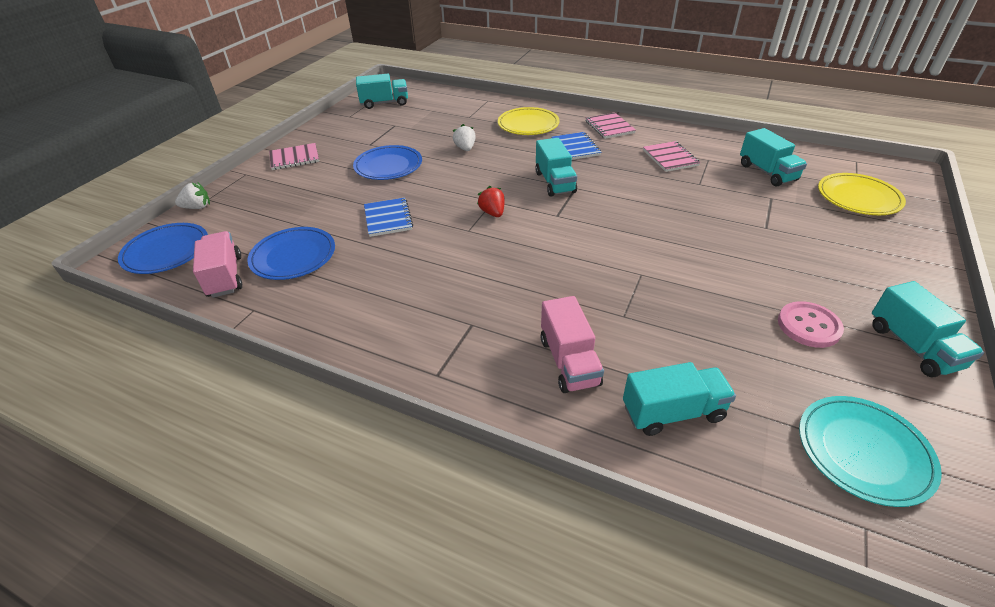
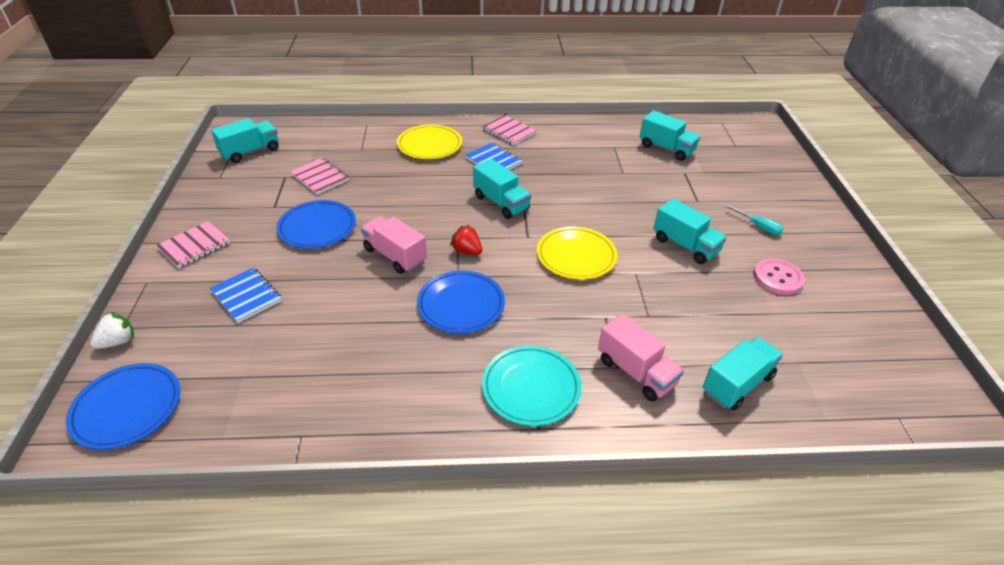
camera: 30 degrees left, 0 degrees up
(225, 276) = (233, 411): pink truck -> pink truck (395, 256)
(293, 256) = (295, 362): blue plate -> blue plate (461, 304)
(388, 218) = (366, 287): blue notebook -> blue notebook (246, 296)
(465, 148) = (386, 187): white strawberry -> none
(670, 158) = (583, 152): pink notebook -> pink notebook (320, 177)
(824, 269) = (758, 226): none -> turquoise screwdriver
(858, 197) = (742, 156): yellow plate -> yellow plate (576, 256)
(863, 451) = (866, 363): turquoise plate -> turquoise plate (531, 387)
(912, 346) = (847, 271): turquoise truck -> turquoise truck (685, 245)

